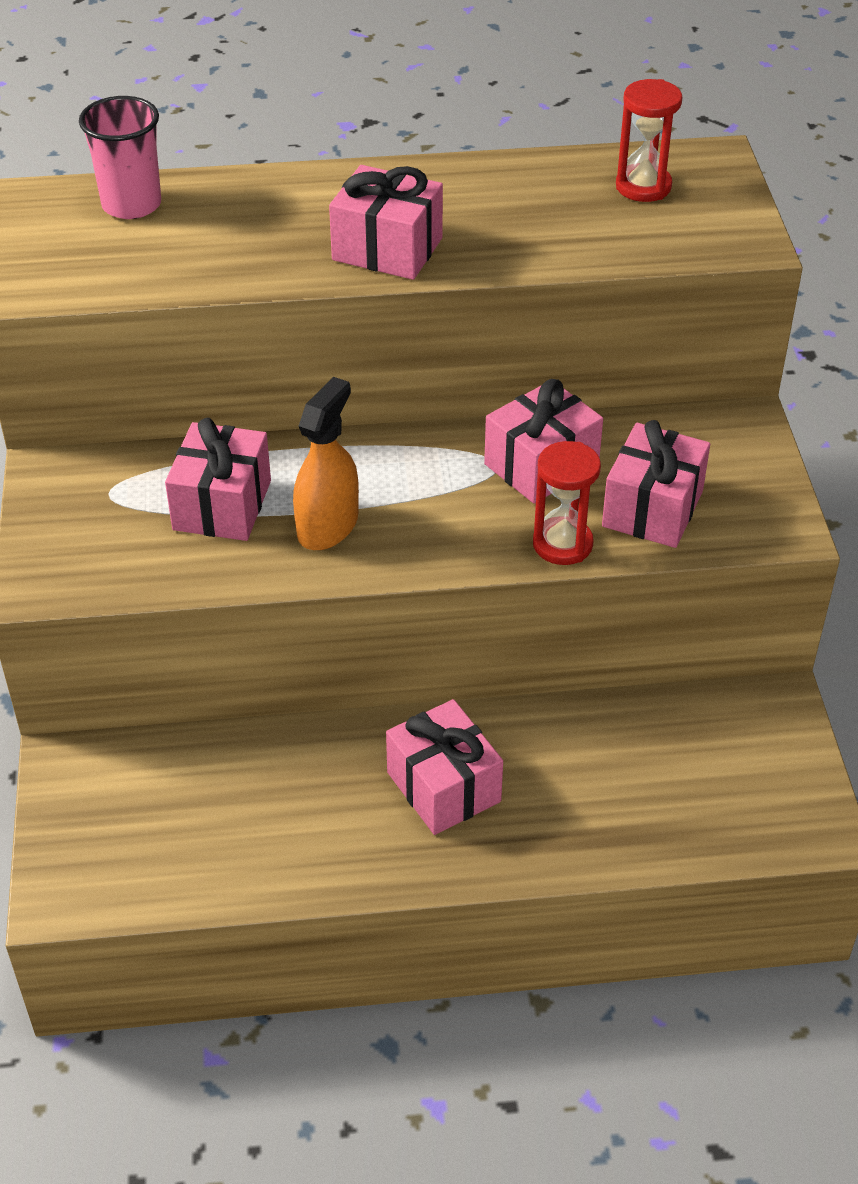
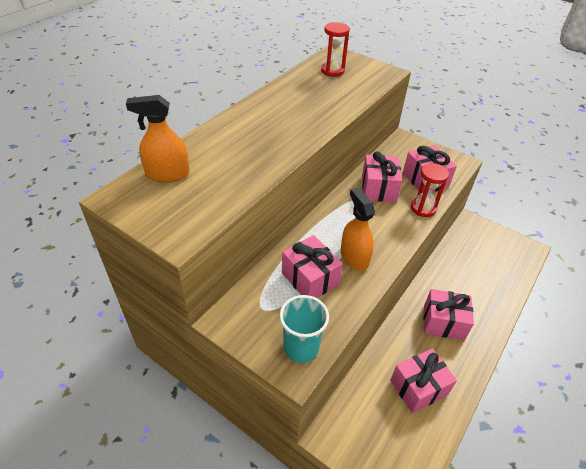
camera: 50 degrees left, 0 degrees up
(82, 569) = (301, 348): none -> turquoise cup
(131, 205) = (167, 174): pink cup -> orange spray bottle
(387, 249) = (294, 133): pink gift -> pink gift (418, 387)

